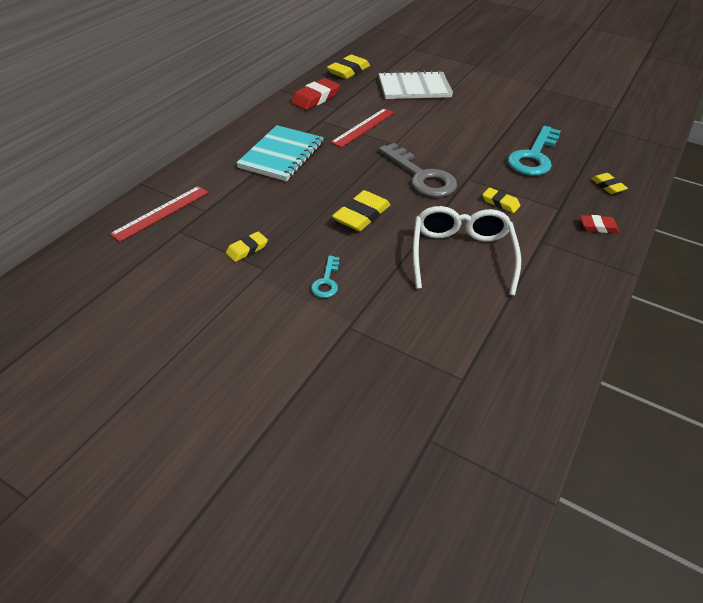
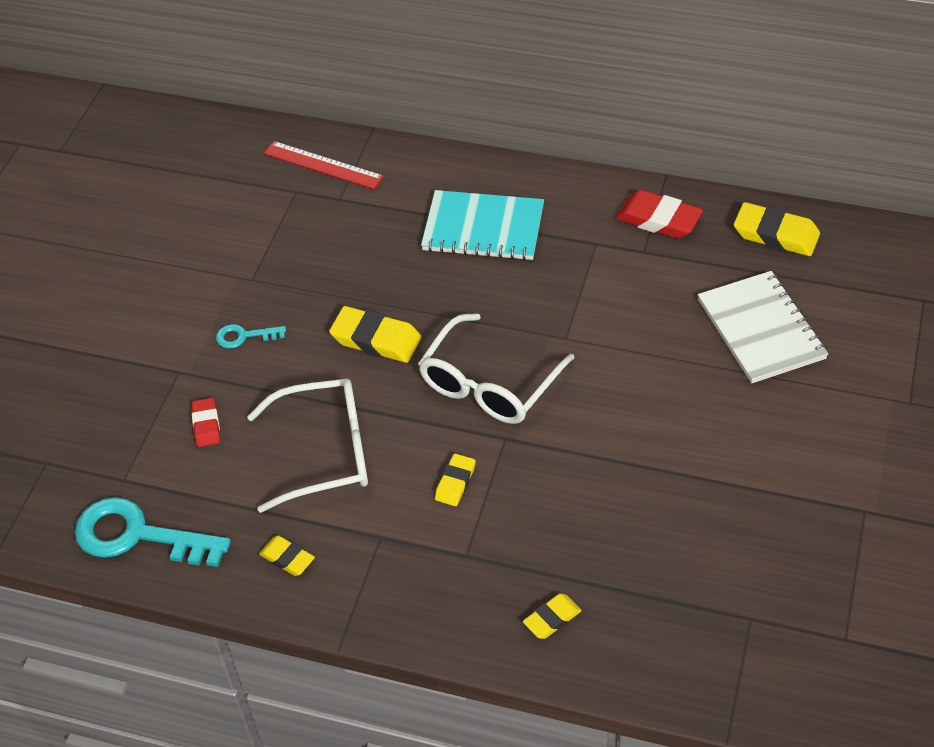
camera: 80 degrees right, 5 degrees up
(247, 249) = (280, 255): yellow eraser -> yellow eraser (287, 558)
(363, 127) = (597, 294): red ruler -> none
(421, 176) = (489, 384): grey key -> white glasses
(534, 157) = (601, 515): turquoise key -> turquoise key (137, 535)
(598, 227) = (435, 604): red eraser -> red eraser (206, 425)

